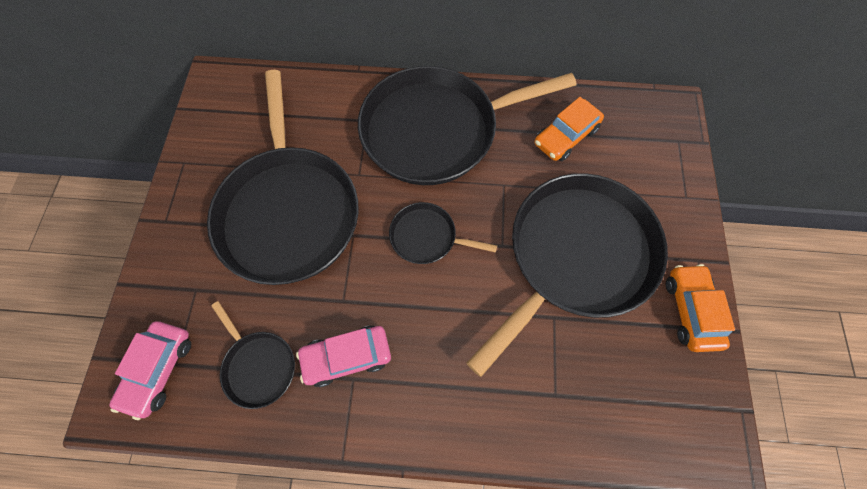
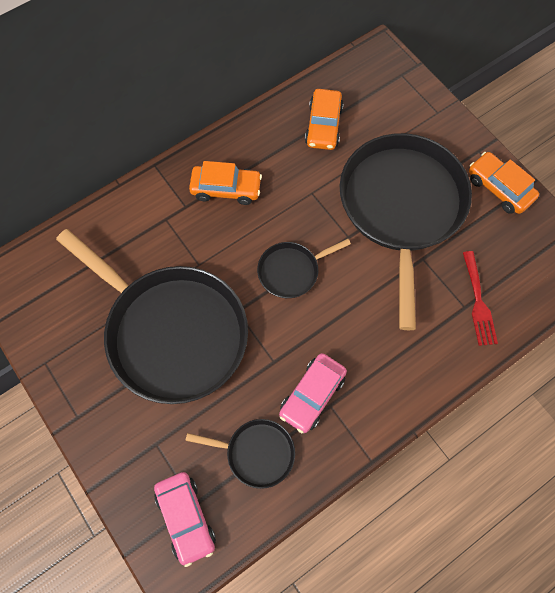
camera: 40 degrees left, 0 degrees up
(435, 131) = (226, 189): black pan -> orange car
(573, 402) = (478, 302): none -> red fork

